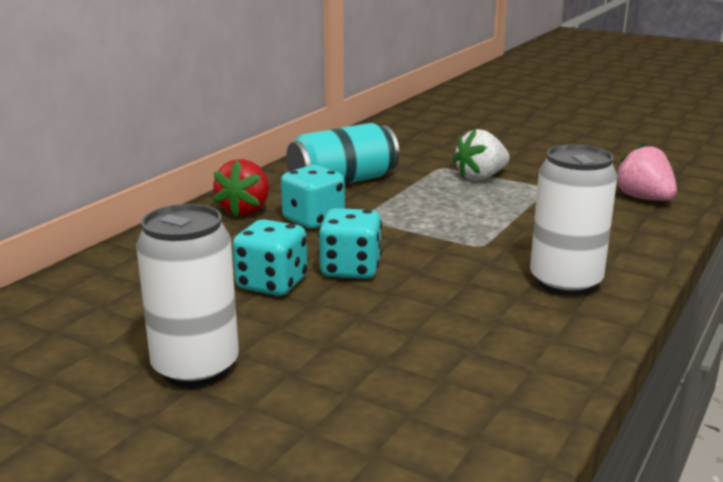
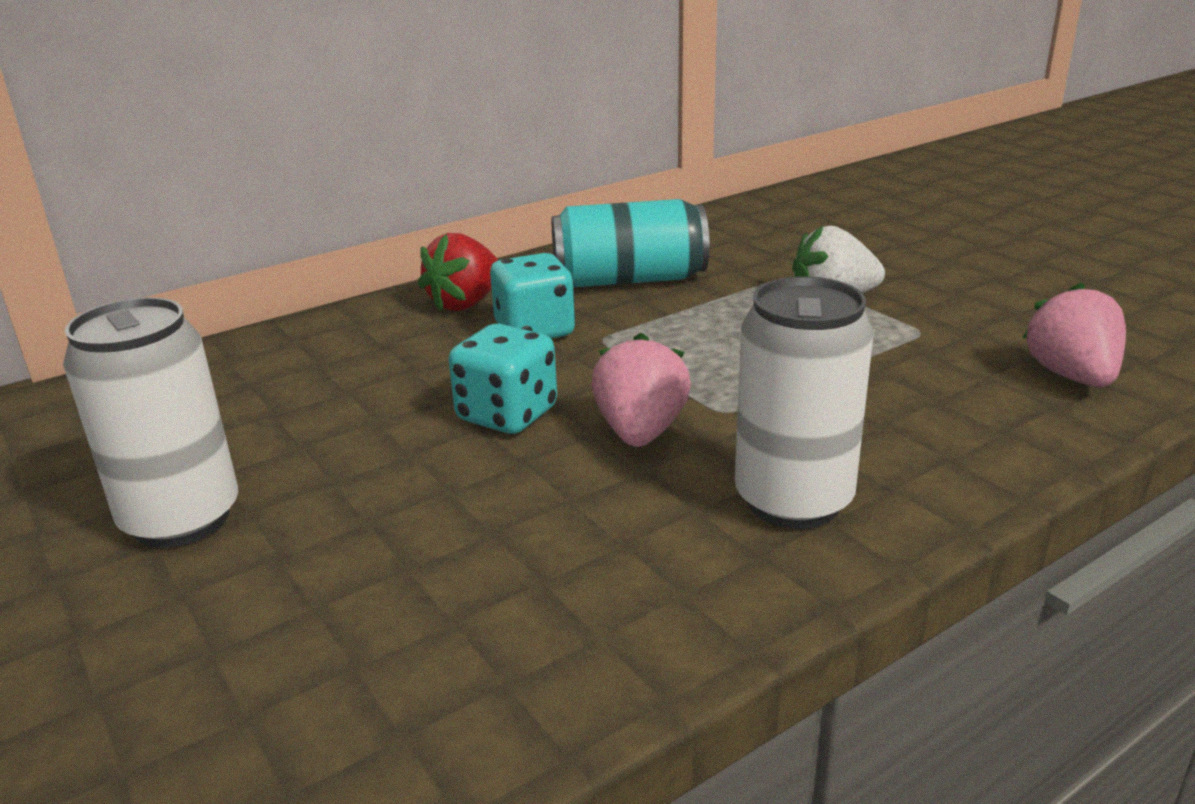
camera: 25 degrees right, 5 degrees up
(272, 284) = (389, 417): turquoise dice -> none
(444, 264) = (640, 432): none -> pink strawberry

